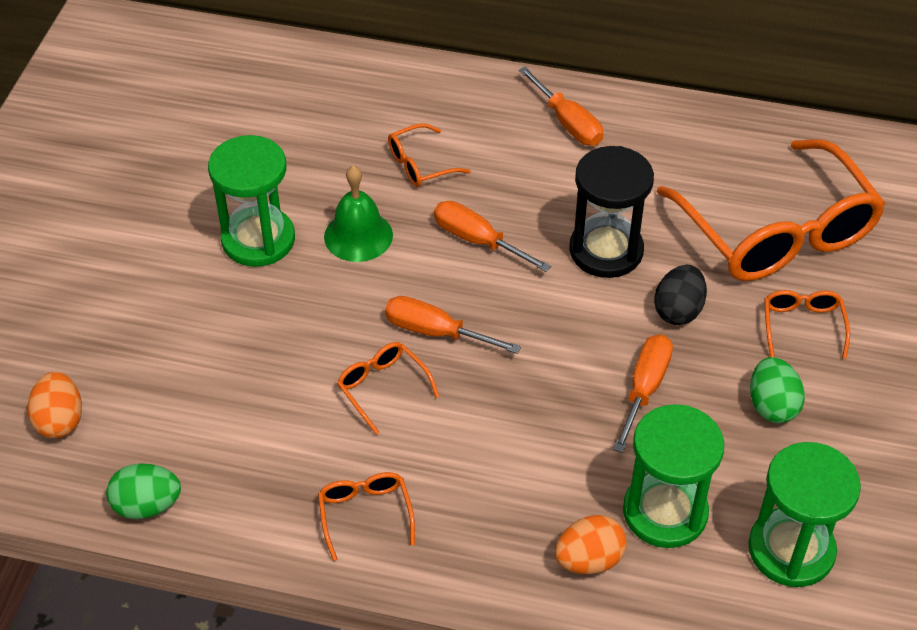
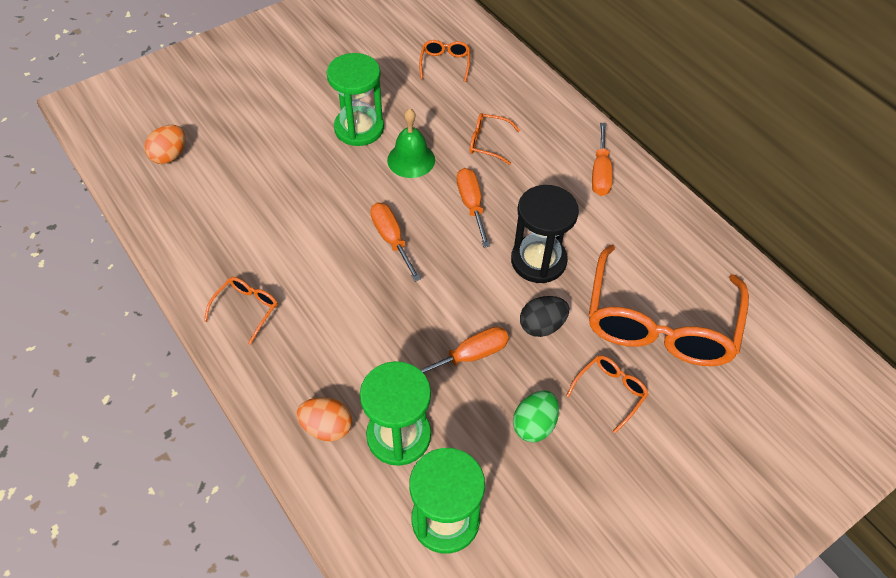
camera: 40 degrees right, 5 degrees up
(147, 505) = (158, 226): green egg -> none
(382, 387) = (330, 249): orange glasses -> orange glasses (445, 63)

